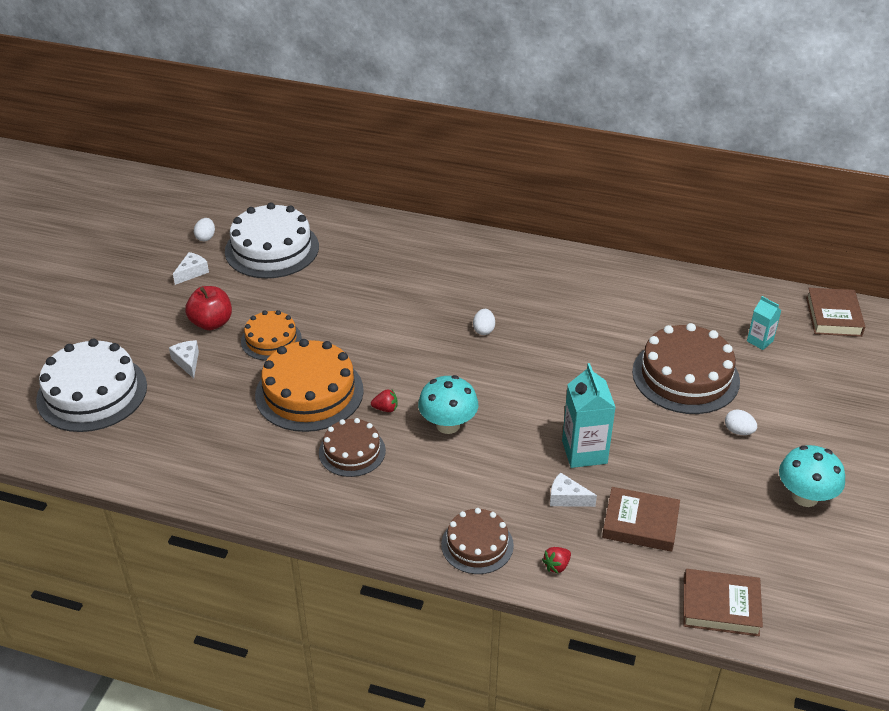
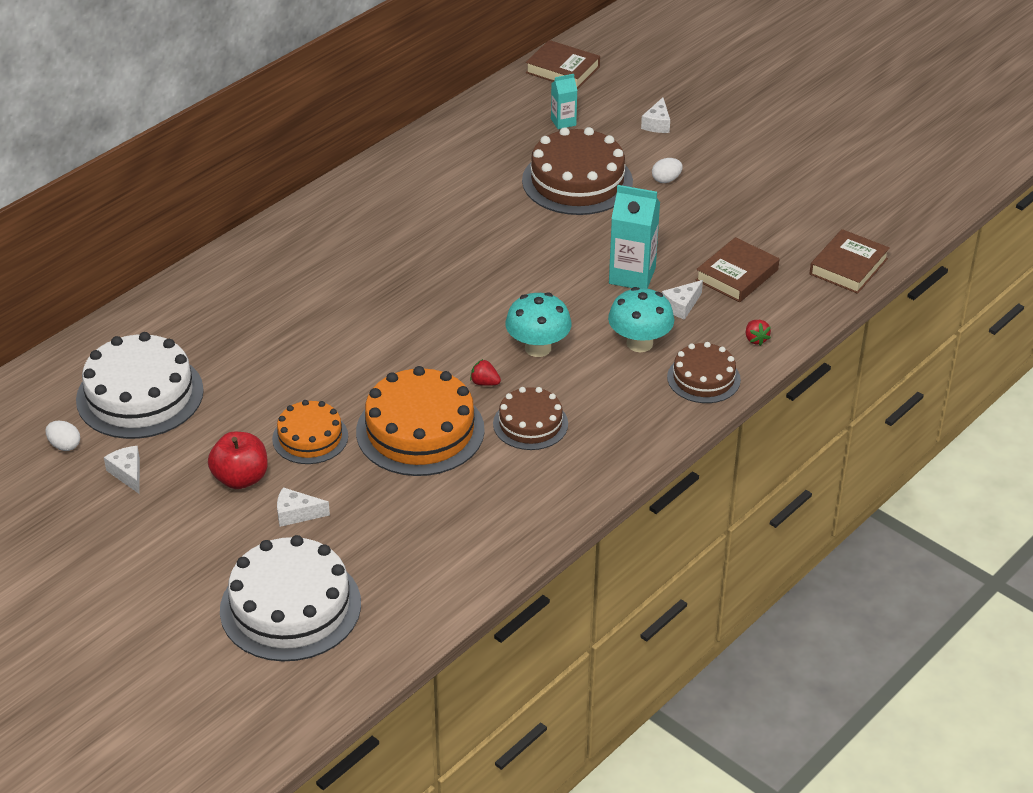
camera: 65 degrees left, 0 degrees up
(385, 408) = (484, 383): red strawberry -> red strawberry turned 90 degrees counterclockwise
(483, 330) = (416, 280): white egg -> none
(805, 497) = (762, 177): turquoise mushroom -> turquoise mushroom (639, 343)
(815, 399) = (657, 124): none -> white cheese

